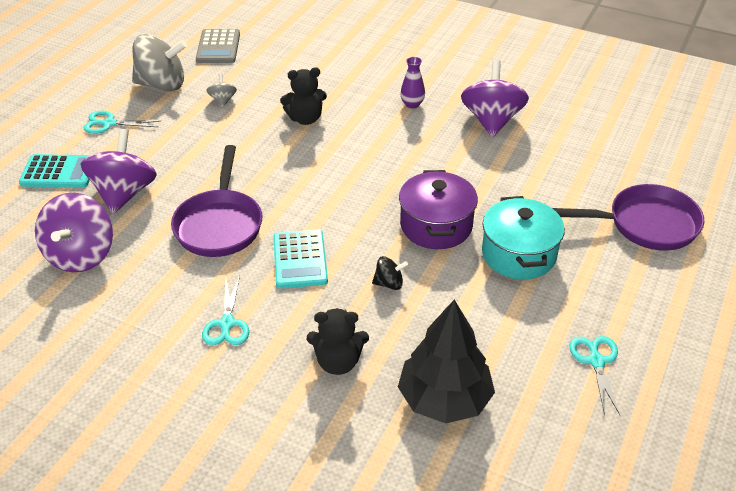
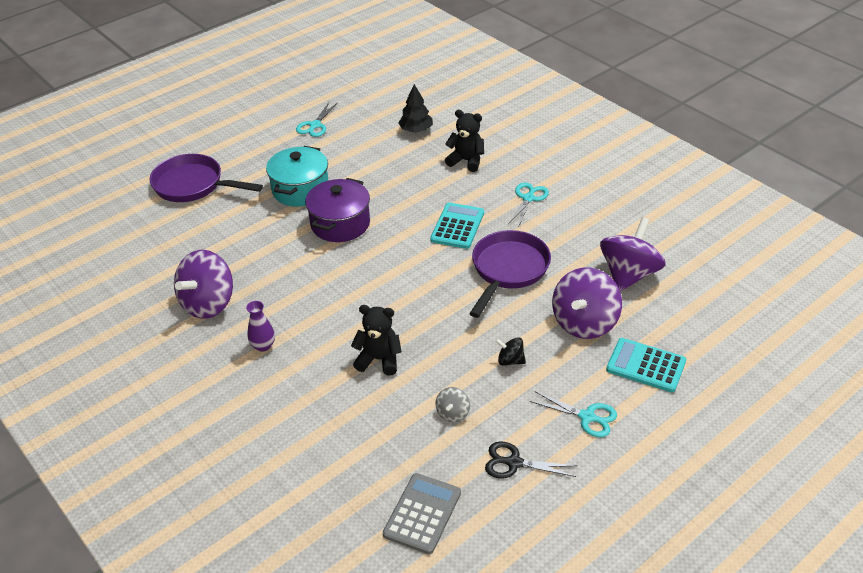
camera: 155 degrees left, 0 degrees up
(162, 84) = (514, 463): grey spinning top -> black scissors
(389, 283) = (404, 194): black spinning top -> black spinning top (510, 360)
(444, 399) = (416, 130): black tree -> black tree, size x0.60

